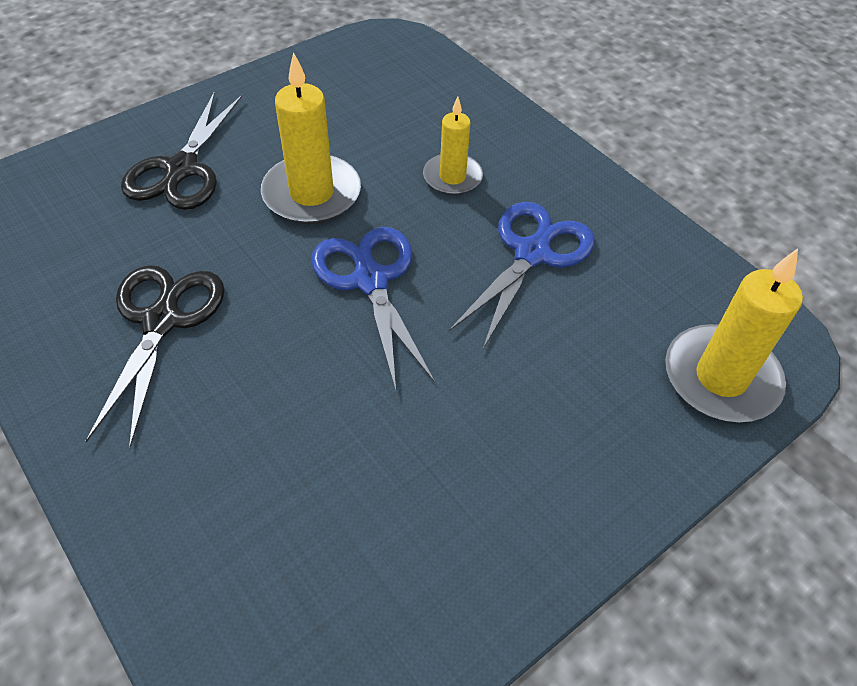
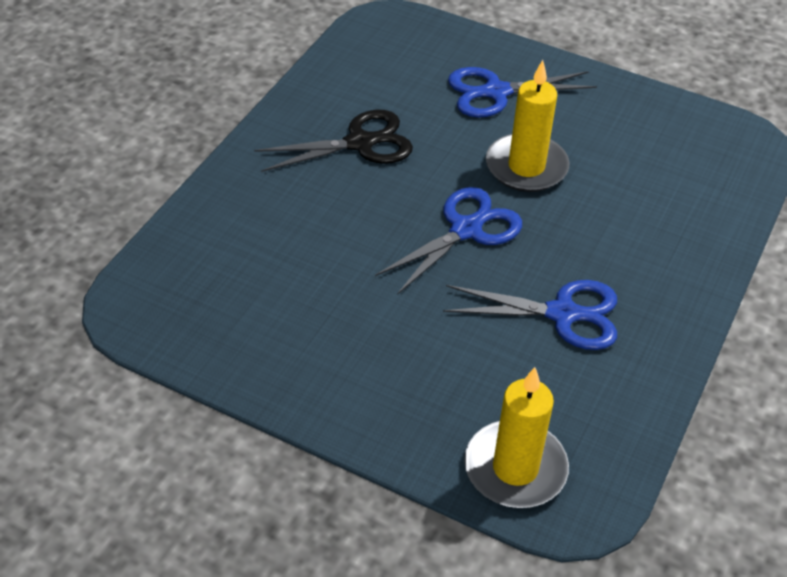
camera: 65 degrees right, 5 degrees down
(182, 169) = (496, 92): black scissors -> blue scissors
(452, 177) = (610, 239): yellow candle -> none

